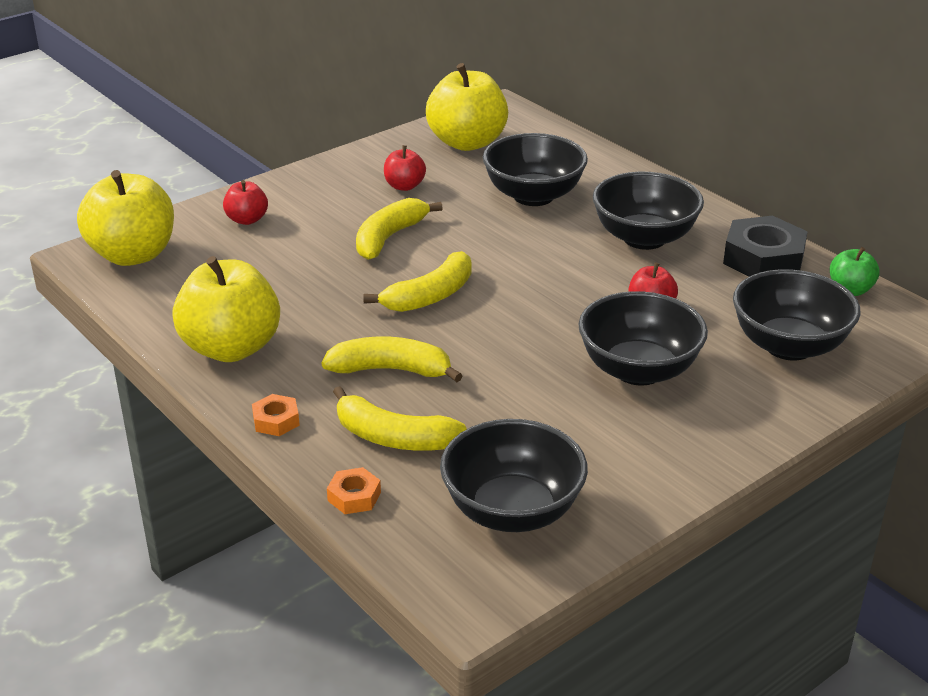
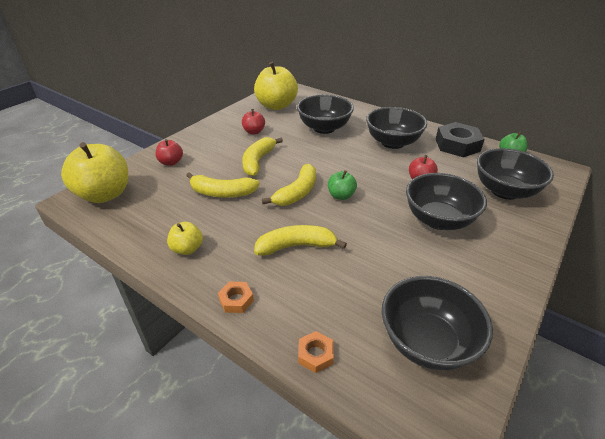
camera: 15 degrees left, 5 degrees up
(231, 348) = (187, 249): yellow apple -> yellow apple, size x0.49
(393, 437) = (320, 297): yellow banana -> yellow banana (222, 193)
(499, 311) = (341, 196): none -> green apple

